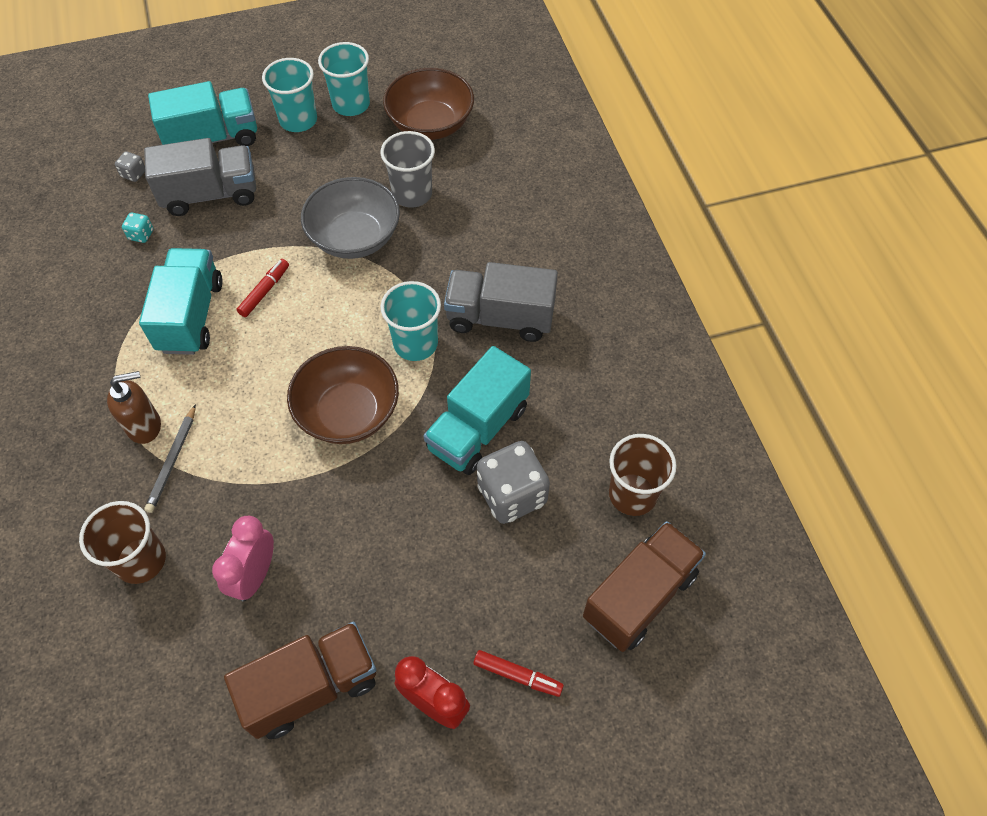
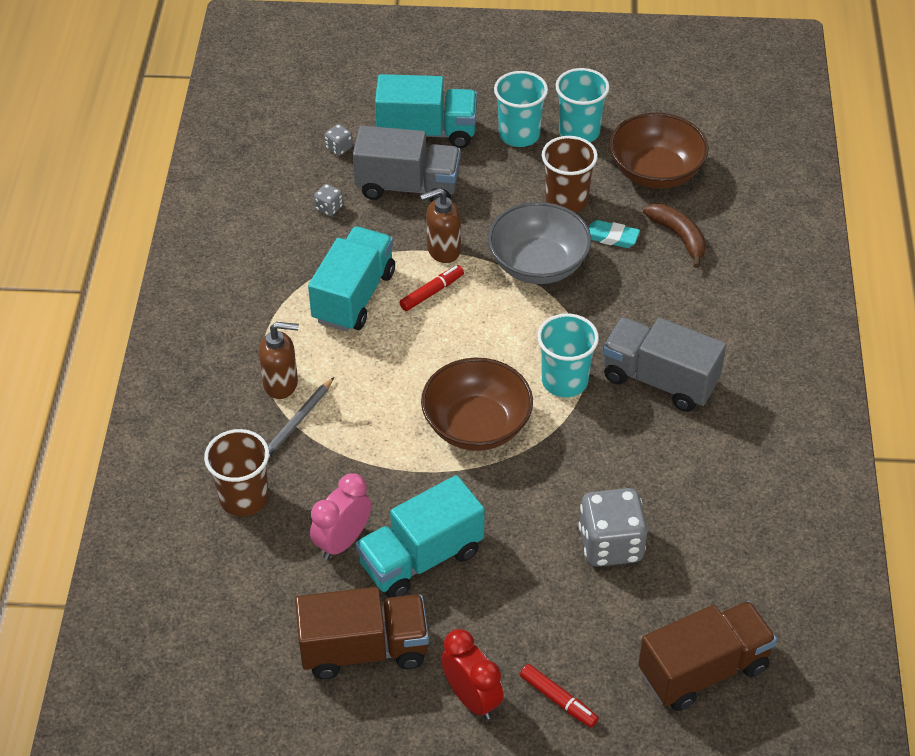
camera: 20 degrees right, 10 degrees down
(141, 235) = (329, 208): turquoise dice -> grey dice
(262, 247) = (443, 250): none -> brown soap dispenser
(412, 194) = (611, 237): grey cup -> turquoise eraser
(471, 178) = (679, 237): none -> brown banana
(478, 428) = (599, 476): turquoise truck -> turquoise truck (421, 558)
(632, 494) = (732, 579): brown cup -> brown cup (566, 200)

